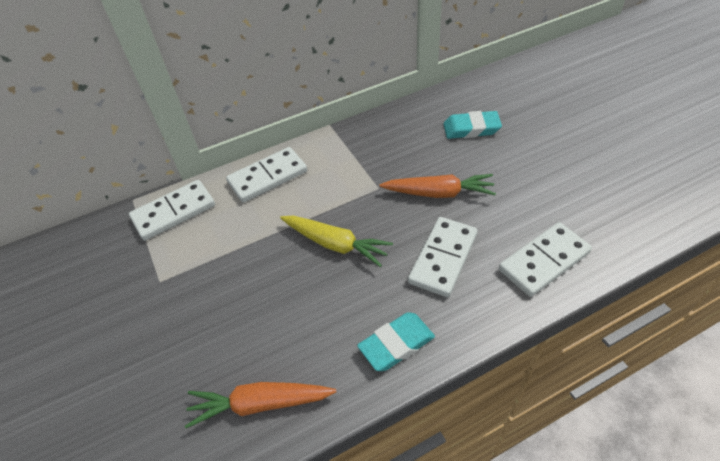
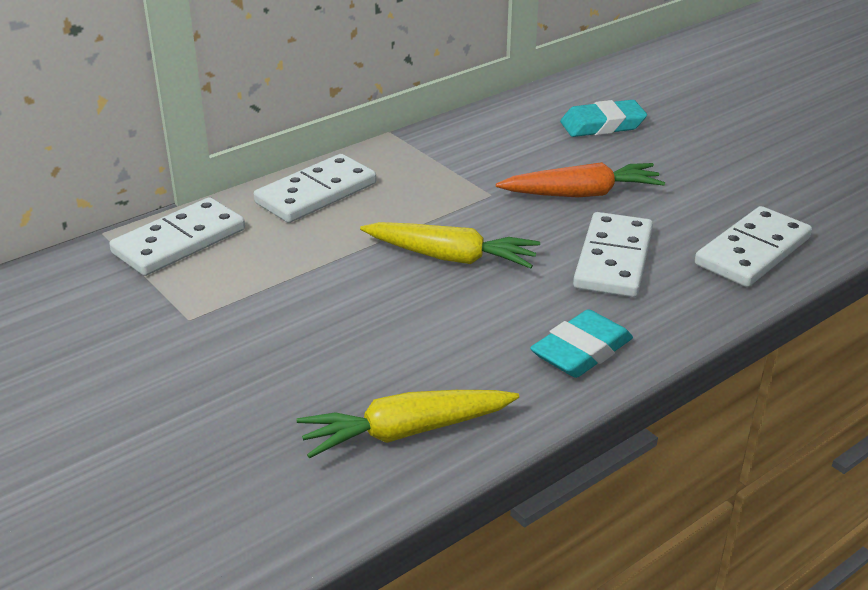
camera: 15 degrees left, 15 degrees down
(260, 404) = (405, 432): orange carrot -> yellow carrot

